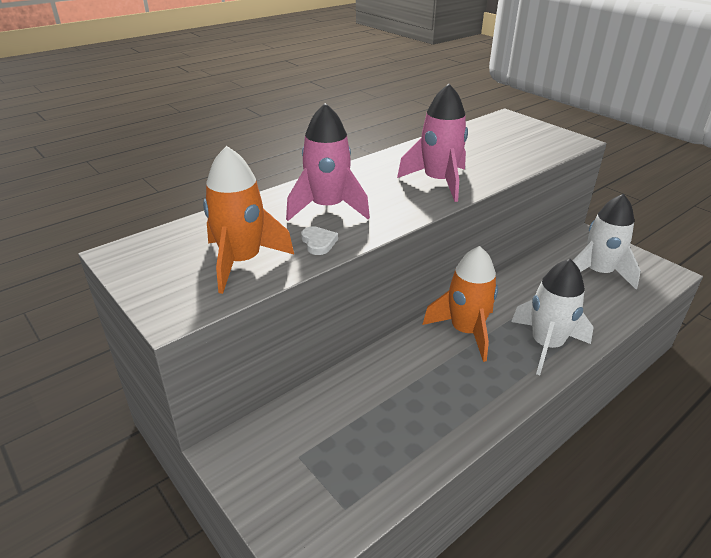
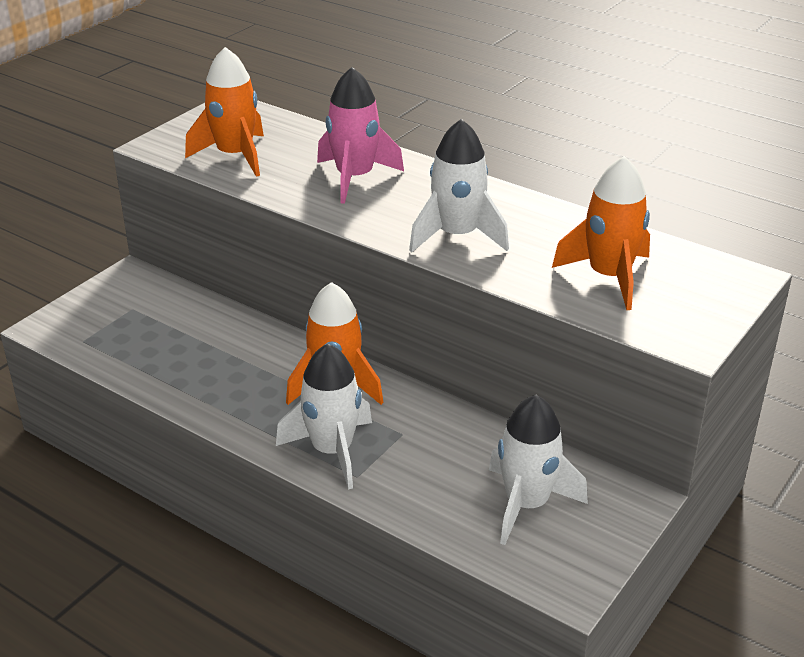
camera: 75 degrees right, 0 degrees up
(318, 243) = (281, 184): white heart -> none
(439, 182) = (457, 236): pink rocket -> white rocket
(503, 147) = (609, 277): none -> orange rocket

